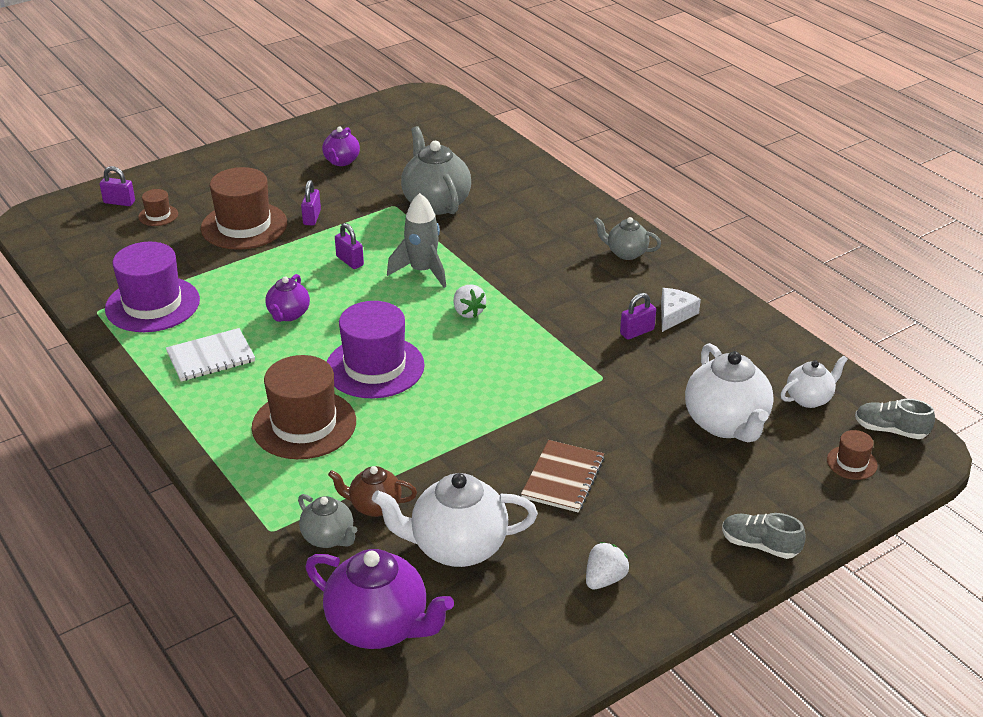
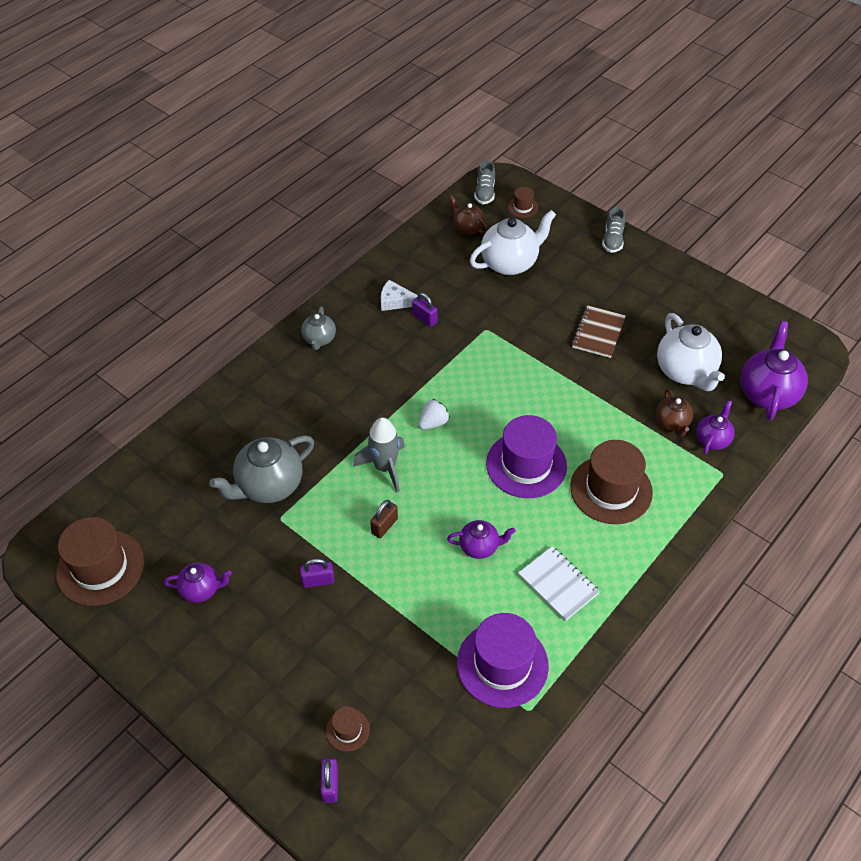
camera: 105 degrees left, 15 degrees up
(244, 226) = (347, 636): brown hat -> brown hat (100, 567)
(329, 538) = (712, 439): grey teapot -> purple teapot
(350, 261) = (384, 526): purple padlock -> brown padlock
(563, 478) = (598, 333): brown notebook -> brown notebook turned 75 degrees counterclockwise
(604, 579) = (674, 300): white strawberry -> none
(809, 398) = (468, 228): white teapot -> brown teapot

